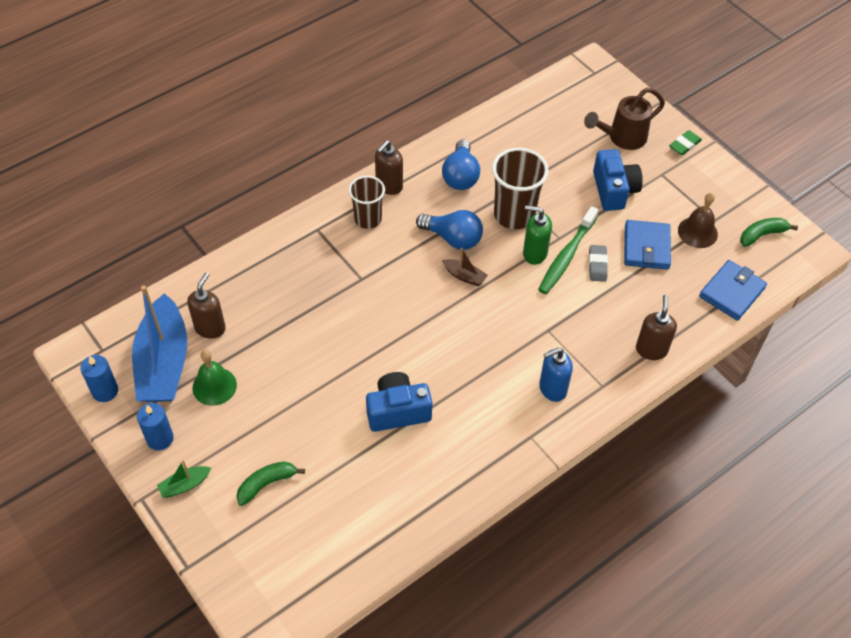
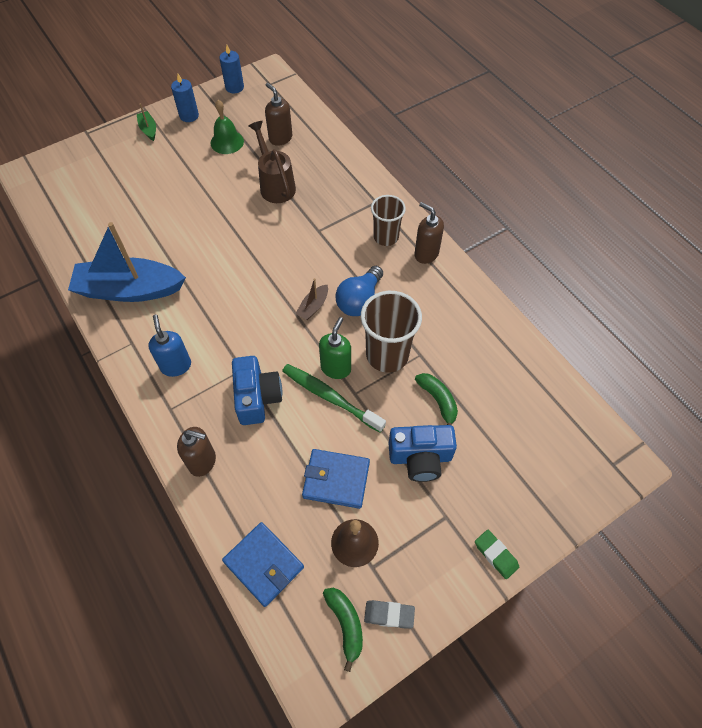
camera: 95 degrees right, 5 degrees up
(164, 363) = (253, 115): blue boat -> blue boat (130, 290)
(210, 328) = (280, 138): brown soap dispenser -> brown soap dispenser turned 150 degrees counterclockwise
(266, 484) = (136, 171): green banana -> green banana (438, 401)
(398, 411) = (179, 250): blue camera -> blue camera (257, 397)
(460, 176) = (439, 312): blue light bulb -> none
(597, 265) = (316, 425): grey eraser -> grey eraser (389, 615)
(621, 138) = (503, 479): brown watering can -> brown watering can (275, 184)

